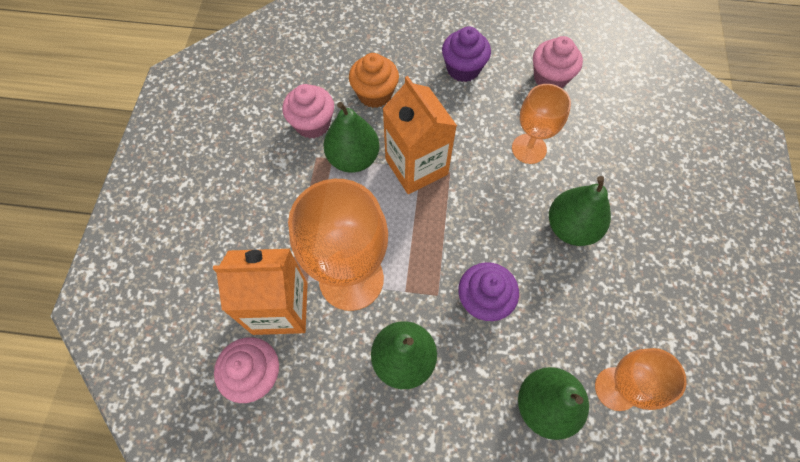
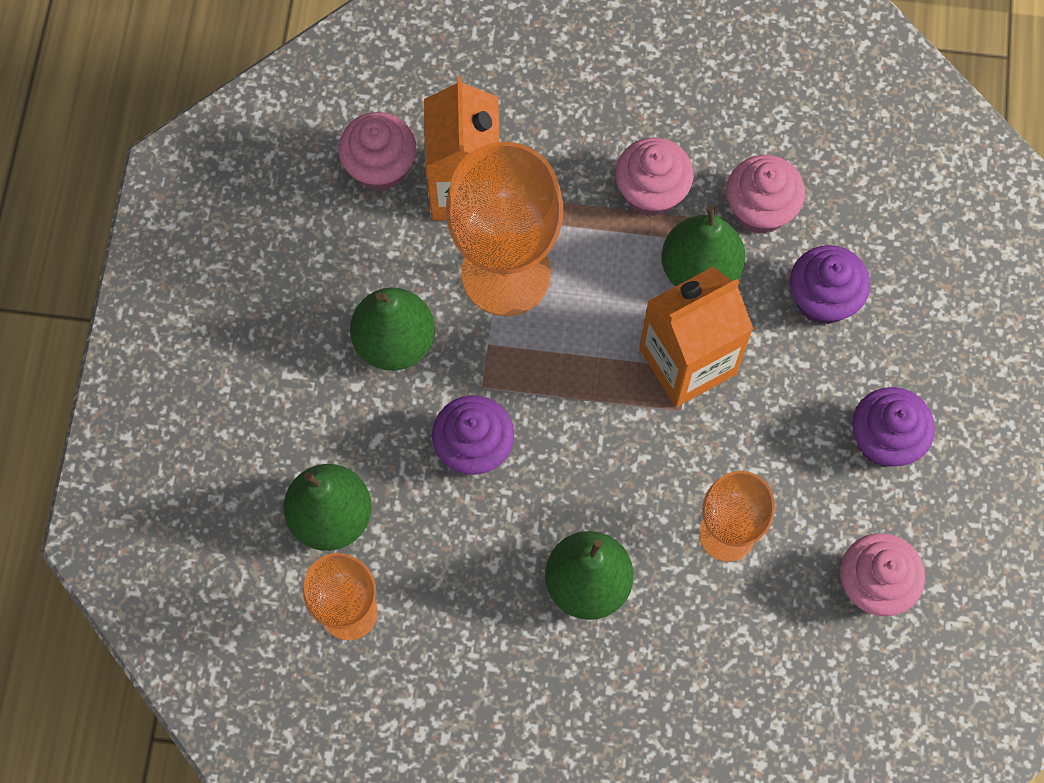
camera: 90 degrees right, 5 degrees up
(295, 185) = (651, 192): none -> pink cupcake
(375, 94) = (822, 299): orange cupcake -> purple cupcake

